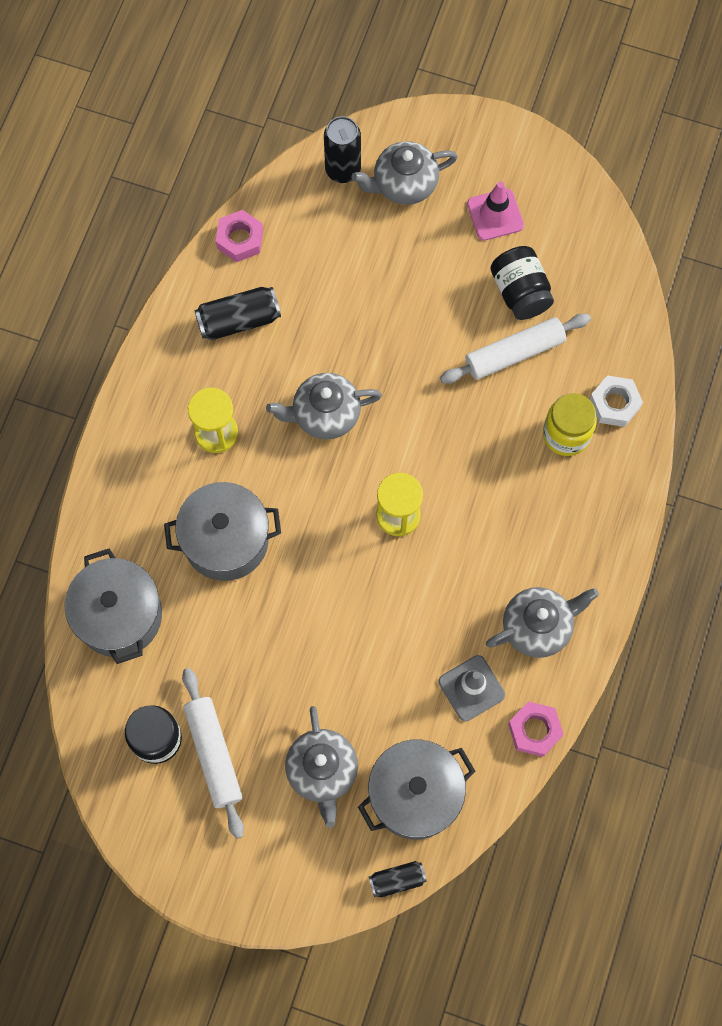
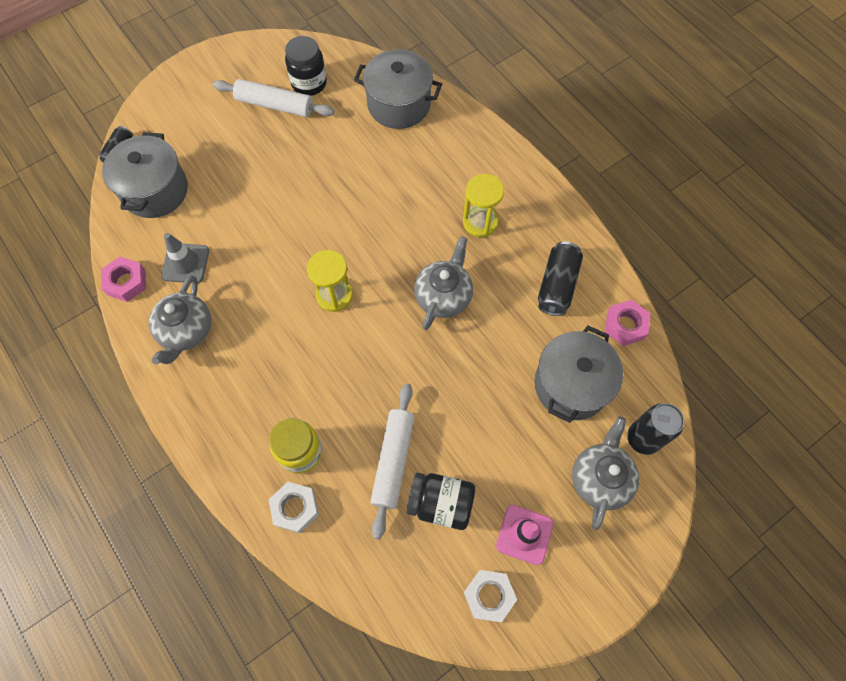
camera: 125 degrees right, 5 degrees down
(226, 540) = (400, 185): grey pot -> grey pot (571, 385)
(322, 771) = (214, 152): grey teapot -> none
(563, 212) = (489, 596): none -> white nut

